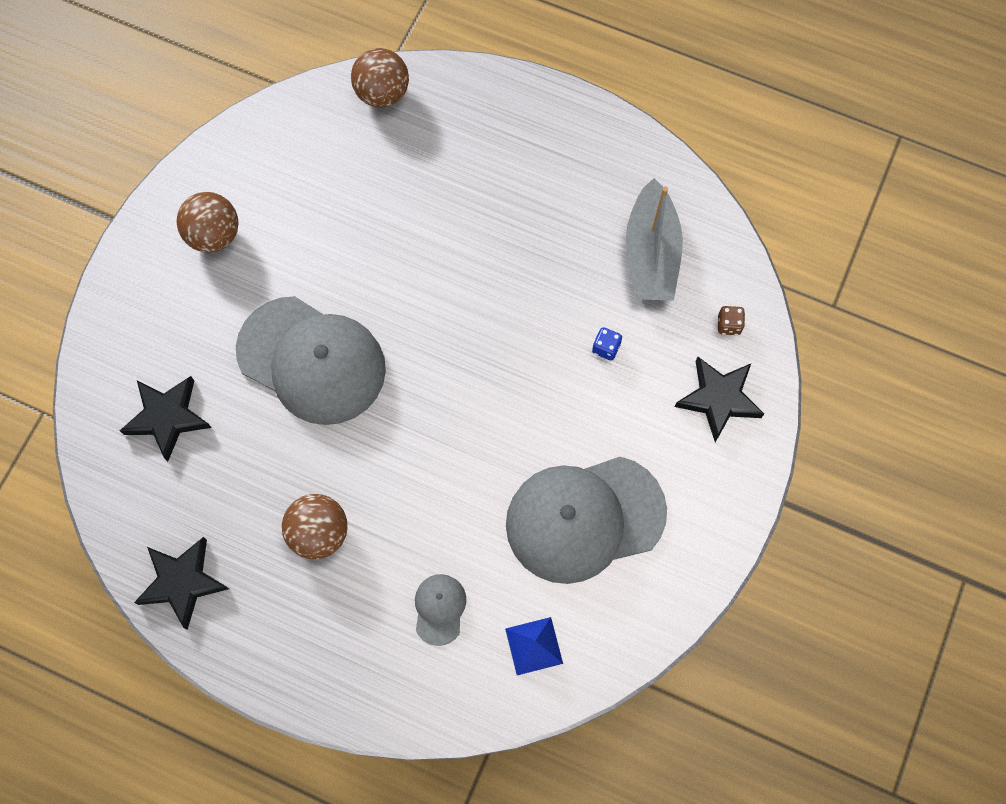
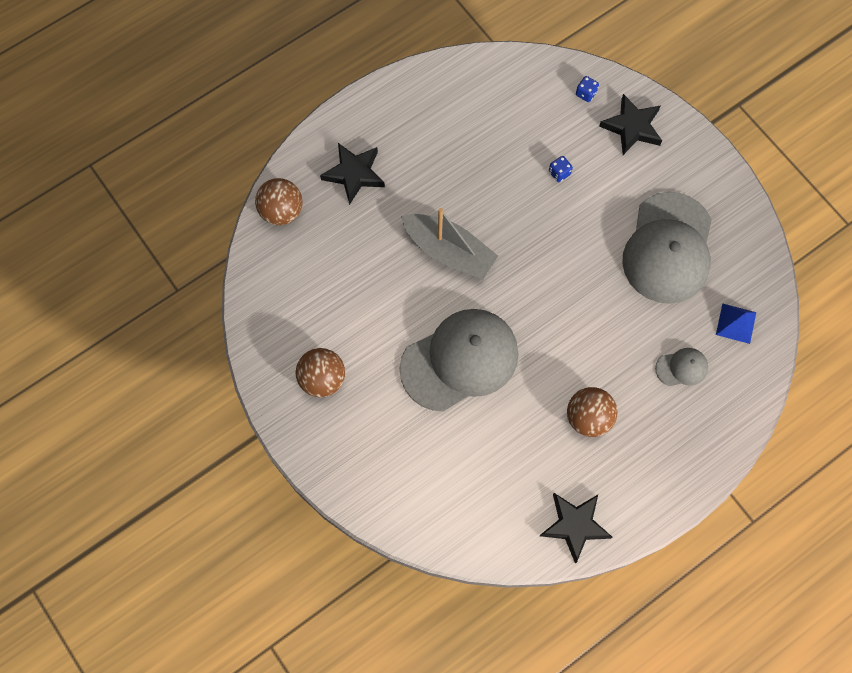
camera: 60 degrees left, 0 degrees up
(167, 417) = (446, 478): black star -> black star (354, 174)
(439, 609) = (681, 368): grey cap -> grey cap turned 135 degrees clockwise
(651, 254) = (509, 110): grey boat -> grey boat (449, 251)
(728, 325) = (586, 93): brown dice -> blue dice

